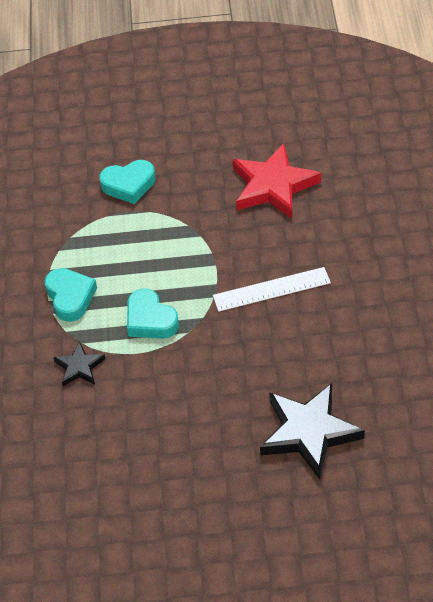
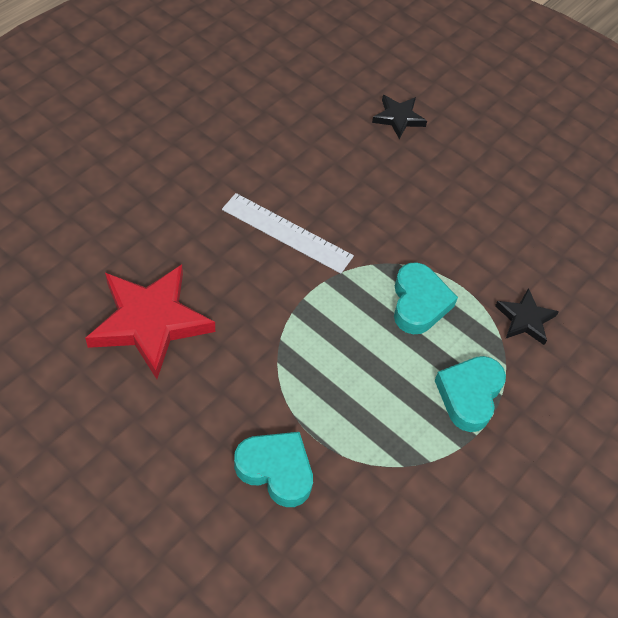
camera: 145 degrees left, 5 degrees up
(309, 432) = (398, 118): black star -> black star, size x0.52

